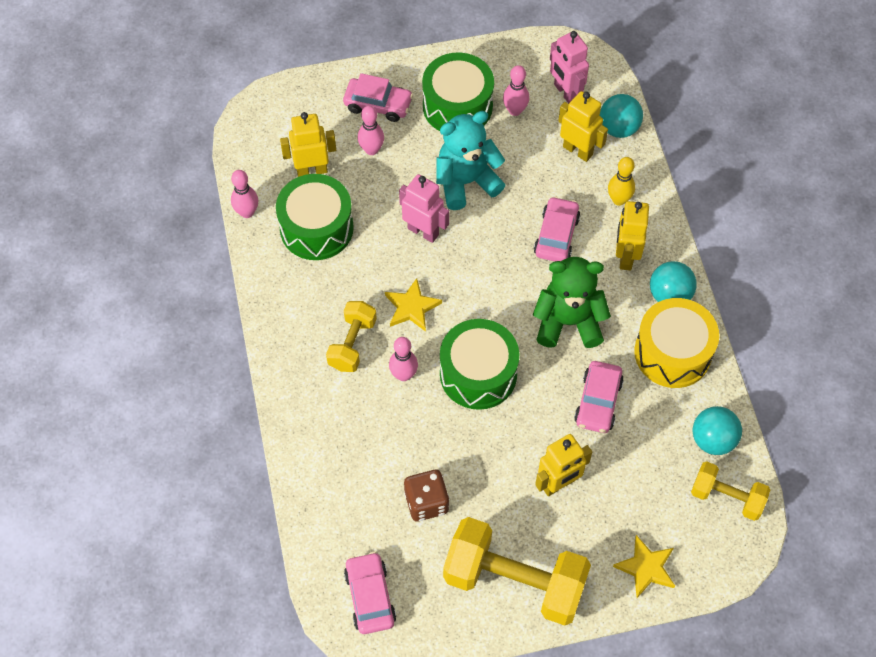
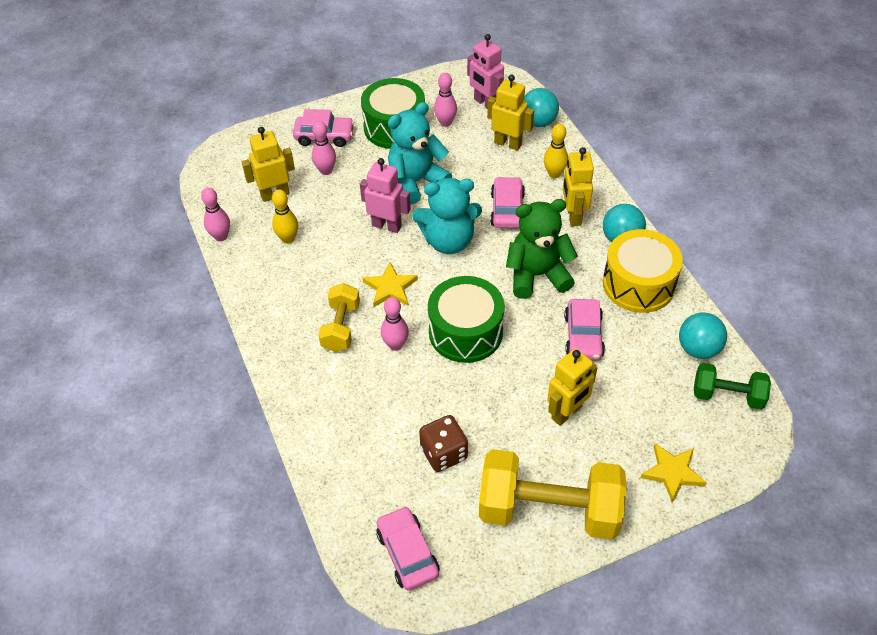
camera: 10 degrees left, 10 degrees down
(316, 228) = (288, 239): green drum -> yellow bowling pin
(484, 263) = (448, 241): none -> turquoise teddy bear
(727, 497) = (727, 395): yellow dumbbell -> green dumbbell

